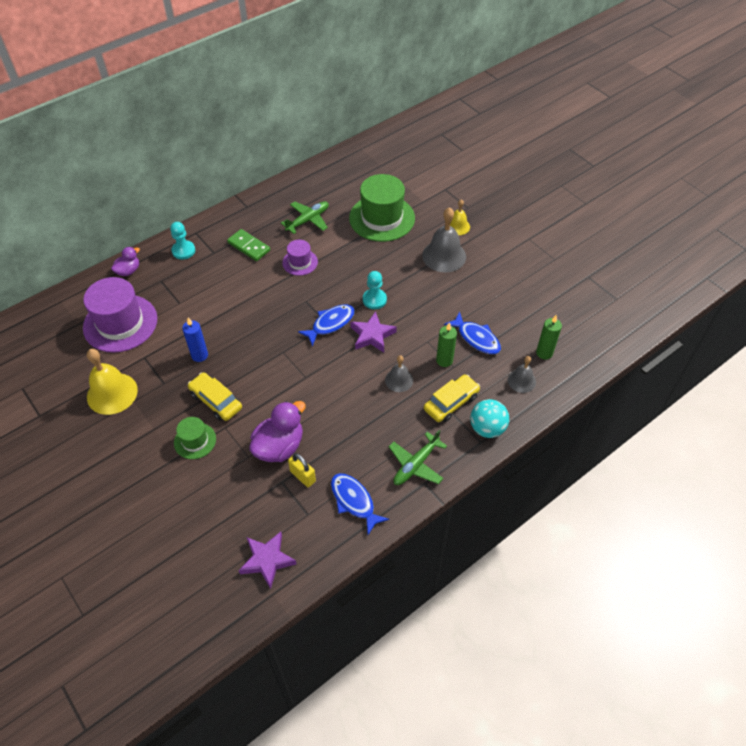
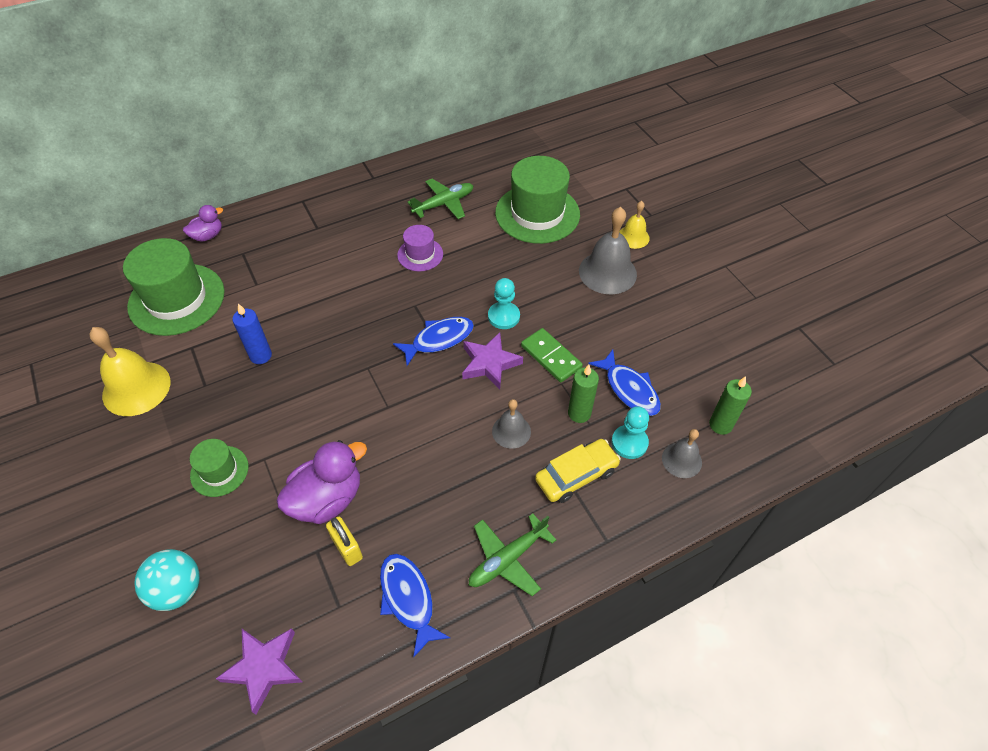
camera: 10 degrees right, 0 degrees up
(120, 323) = (176, 299): purple hat -> green hat
(183, 251) = (281, 220): turquoise pawn -> turquoise pawn (629, 443)
(216, 401) = (263, 420): yellow car -> none
(249, 246) = (362, 226): green domino -> green domino (551, 357)
(487, 428) = (620, 522): turquoise ball -> turquoise ball (178, 589)

